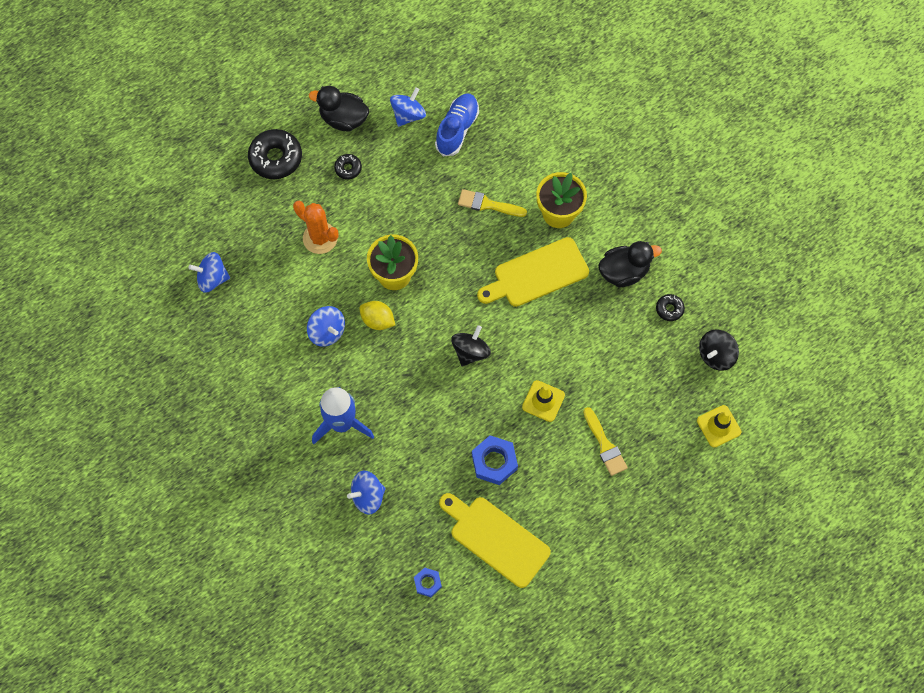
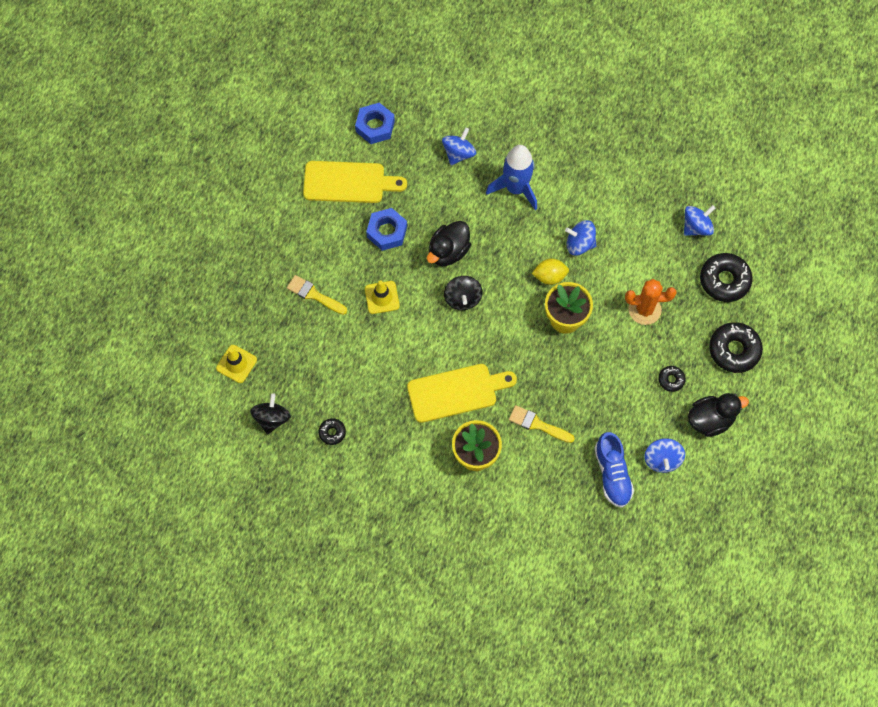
camera: 145 degrees right, 0 degrees up
(231, 218) = (724, 280): none -> black donut
(427, 583) = (375, 126): blue nut -> blue nut, size x1.71
(487, 204) = (537, 424): yellow brush -> yellow brush turned 135 degrees counterclockwise
(537, 274) = (456, 392): yellow cutting board -> yellow cutting board turned 45 degrees clockwise
(623, 272) = (389, 440): black duck -> black duck (448, 251)

